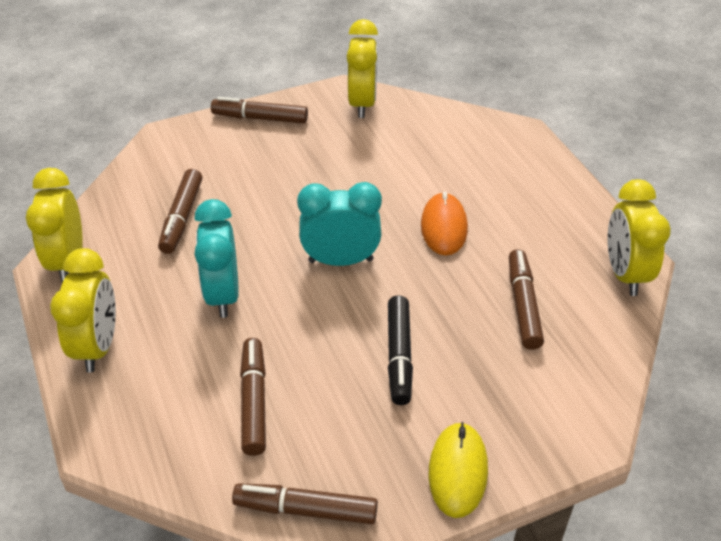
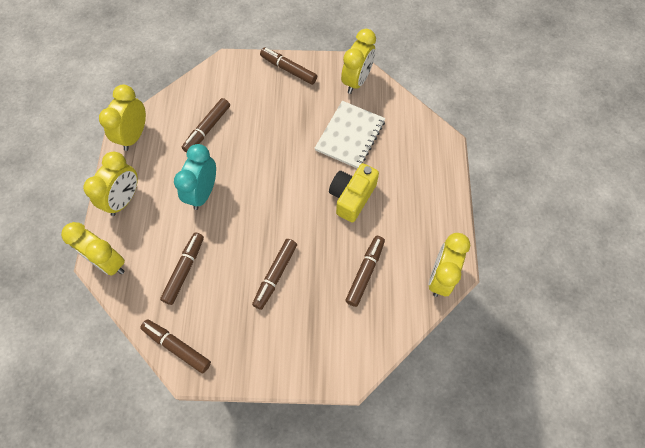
camera: 25 degrees right, 20 degrees up
(118, 439) = (108, 262): none -> yellow clock
(340, 260) = (279, 196): turquoise clock -> none
(394, 162) = (350, 136): none -> white notebook
(399, 355) = (275, 275): black marker -> brown marker
(444, 227) = (352, 197): orange mouse -> yellow camera
(458, 471) = (265, 362): yellow mouse -> none

